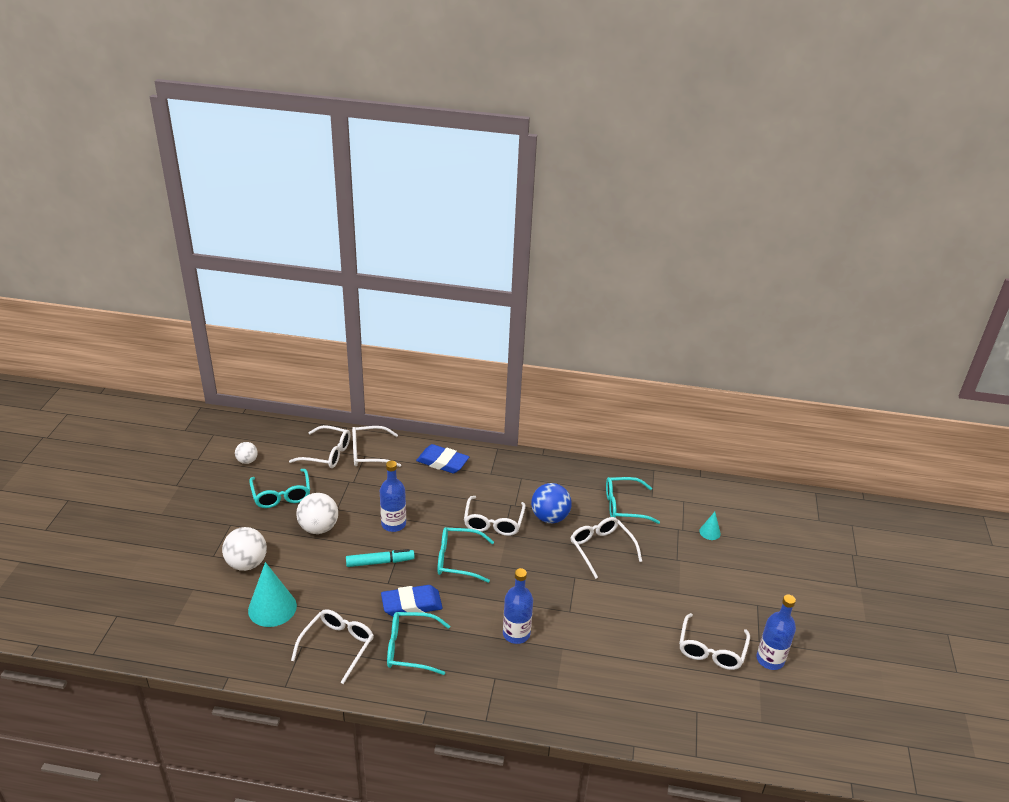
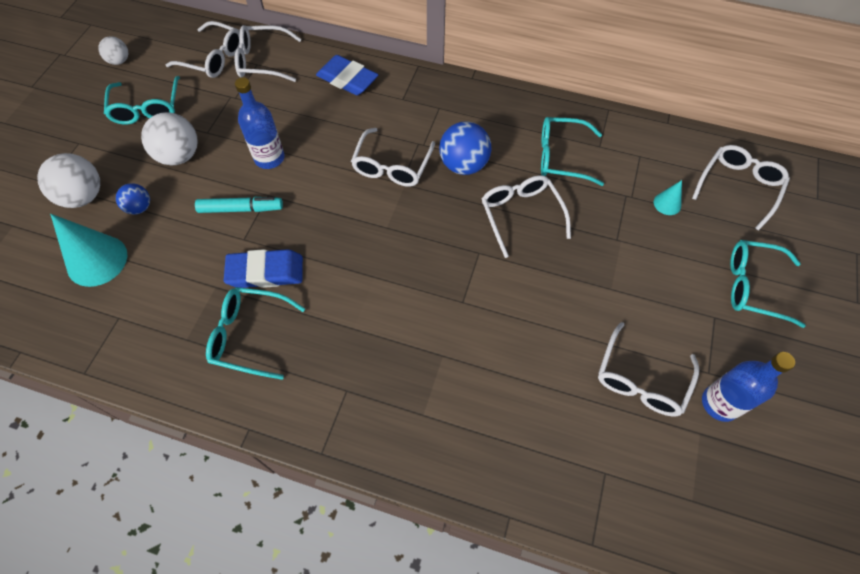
camera: 10 degrees right, 25 degrees up
(296, 567) = (139, 207): none -> blue ball
(337, 646) = (161, 322): white glasses -> white glasses (738, 187)
(458, 560) = (336, 215): turquoise glasses -> turquoise glasses (753, 286)
(516, 634) = (387, 328): blue bottle -> none

